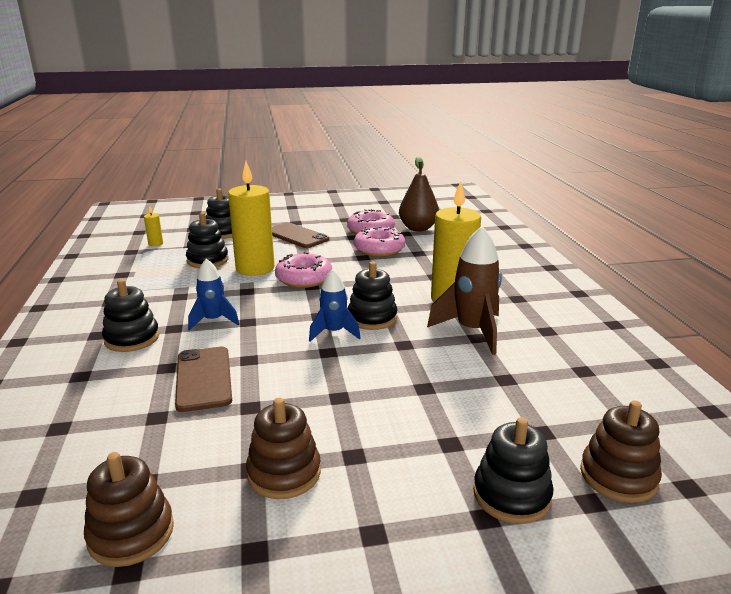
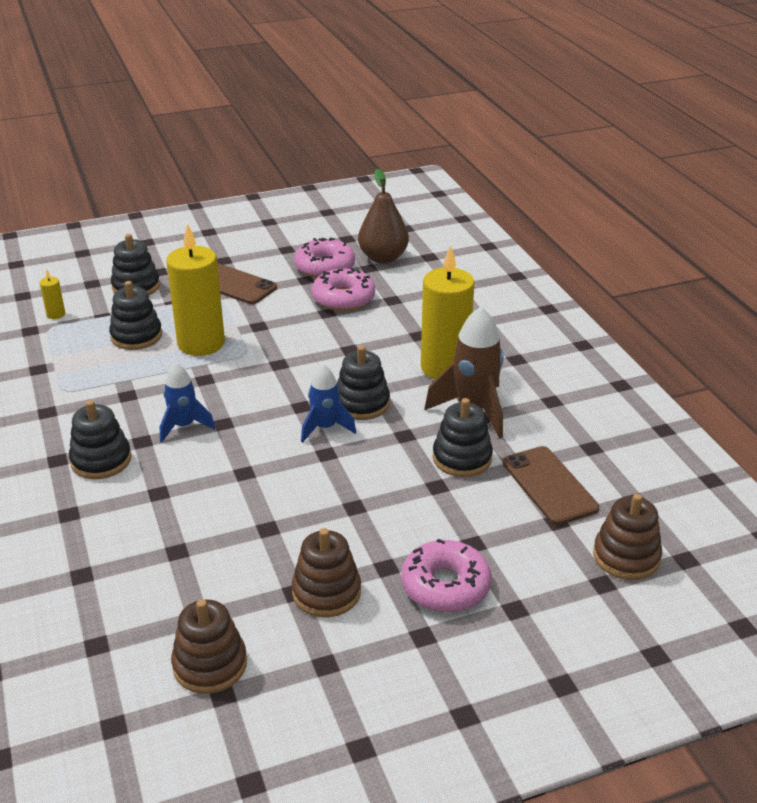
camera: 10 degrees left, 10 degrees up
(203, 378) = (205, 501): brown phone -> brown phone (549, 485)
(304, 278) = (266, 354): pink donut -> pink donut (445, 586)
(511, 495) = (535, 586): black stacking toy -> black stacking toy (462, 458)

